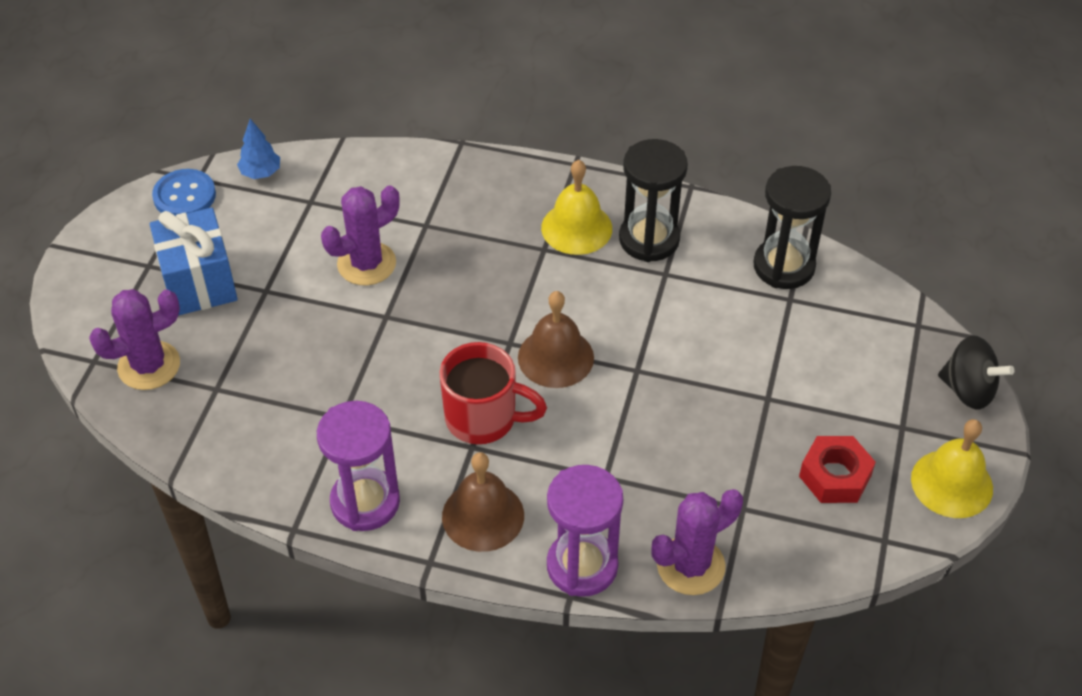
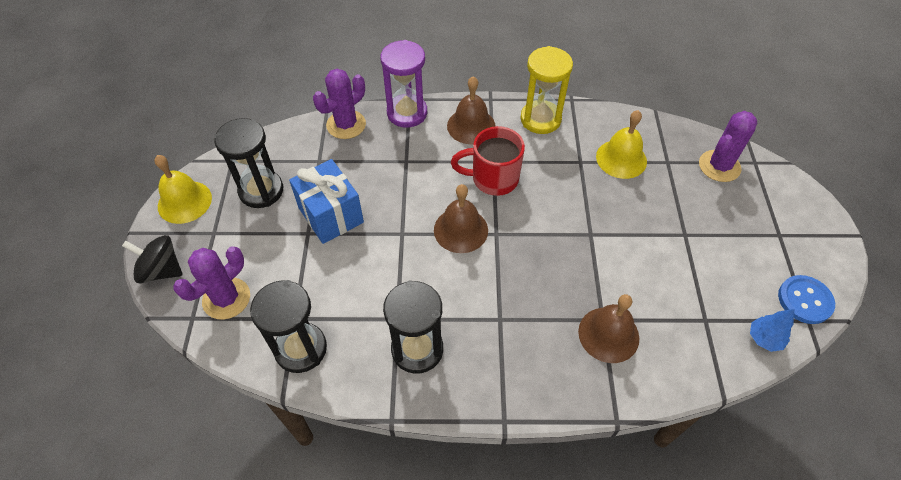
camera: 165 degrees right, 5 degrees up
(199, 282) = (734, 229): blue gift -> blue gift (331, 215)
(365, 502) = (540, 119): purple hourglass -> yellow hourglass
(366, 264) = (628, 272): purple cactus -> purple cactus (226, 298)
(427, 210) = (608, 334): none -> brown bell
(576, 228) = (480, 346): yellow bell -> yellow bell (621, 159)
(835, 476) = (261, 191): red nut -> black hourglass

